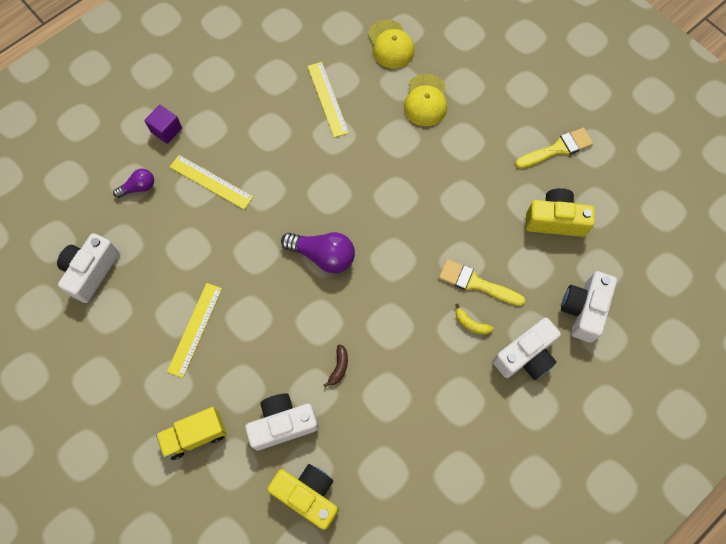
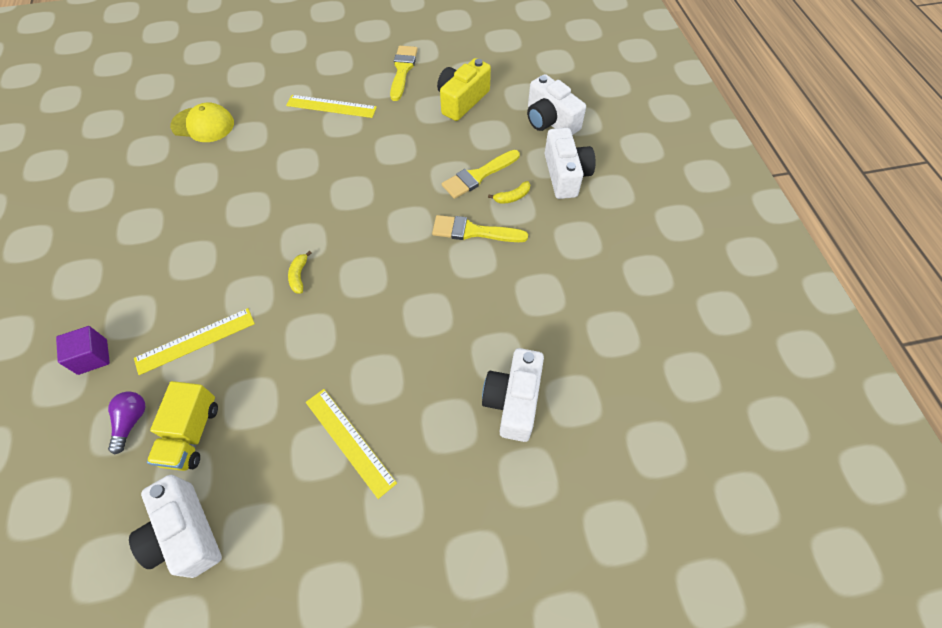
camera: 60 degrees left, 10 degrees down
(195, 435) = (473, 502): yellow truck -> yellow truck (192, 434)
(298, 211) = (299, 276): none -> yellow banana
(308, 495) = (601, 413): yellow camera -> none
(323, 255) = (362, 277): purple light bulb -> none
(327, 99) = (207, 196): yellow ruler -> yellow ruler (331, 106)
(339, 367) = (485, 319): brown banana -> none
(415, 312) = (473, 231): none -> yellow brush
(425, 100) = (281, 127): yellow cap -> none

